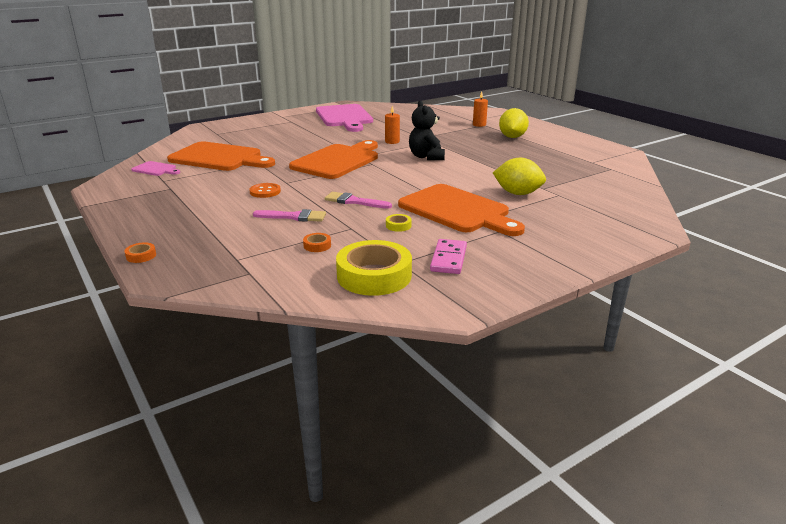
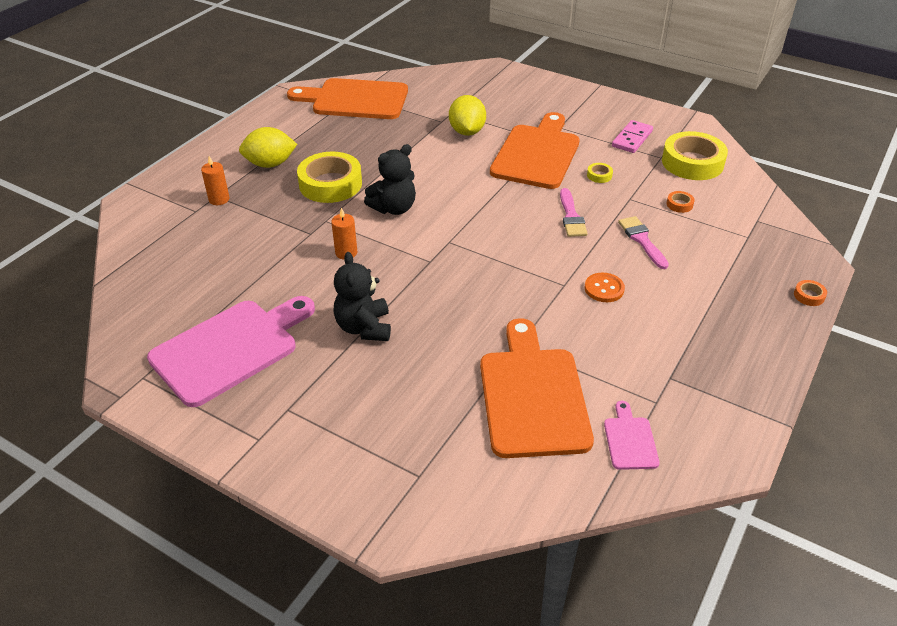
camera: 115 degrees left, 15 degrees up
(323, 137) = (364, 328): none -> black teddy bear
(338, 161) = (458, 272): orange cutting board -> orange cutting board (355, 99)
(448, 259) = (632, 139): pink domino -> pink domino turned 45 degrees counterclockwise
(473, 147) = (330, 184): none -> yellow tape

